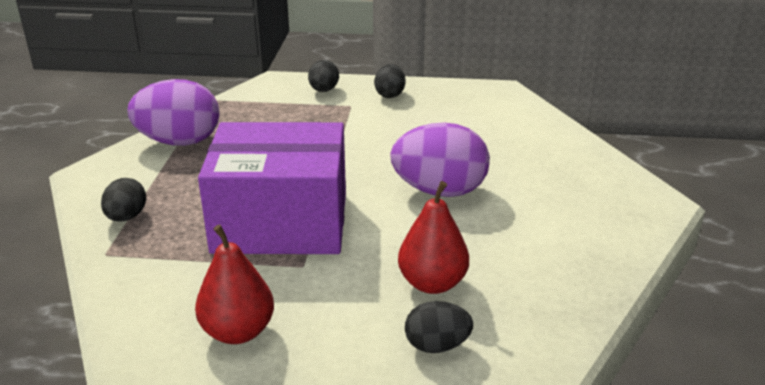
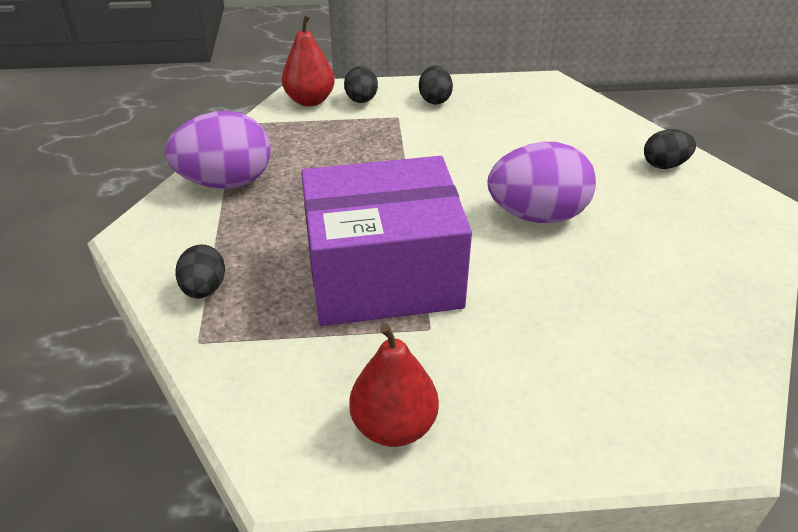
camera: 10 degrees left, 10 degrees up
(432, 283) = (578, 333): red pear -> red pear (310, 100)
(437, 346) = (616, 412): black egg -> black egg (664, 165)

